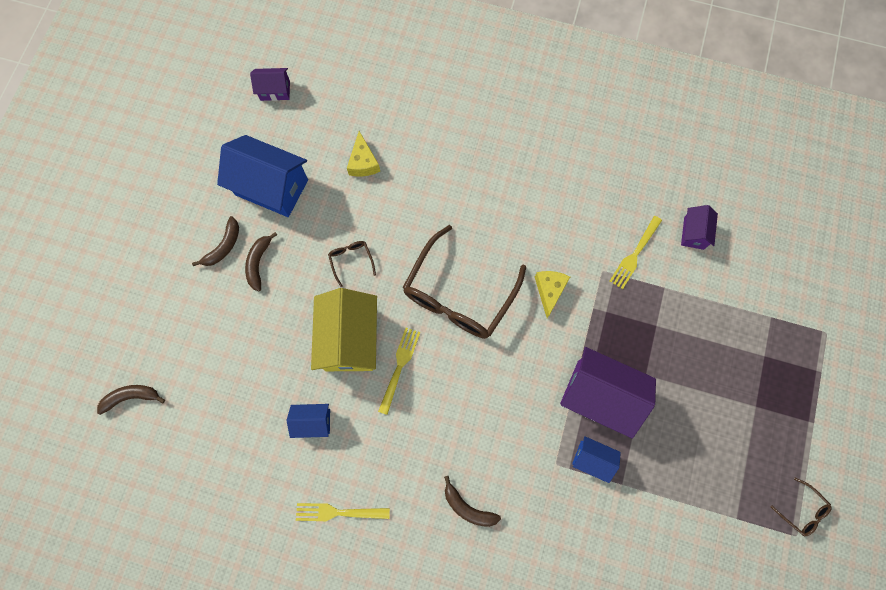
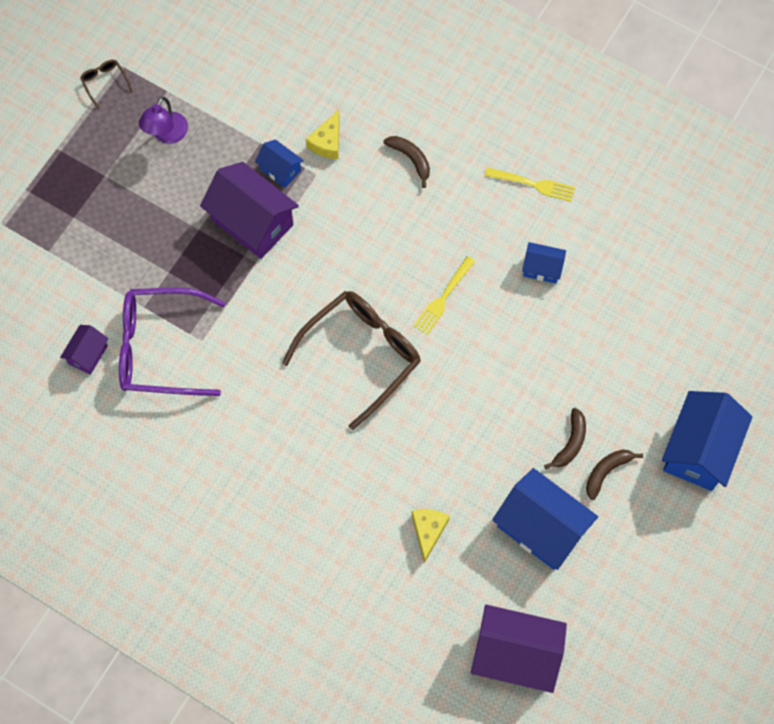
camera: 165 degrees left, 5 degrees down
(131, 397) = (723, 337): brown banana -> none
(145, 285) = (699, 450): none -> blue house
(275, 90) = (515, 655): purple house -> purple house, size x1.97
(349, 339) = (488, 338): yellow house -> none
(351, 261) = (468, 419): brown glasses -> none
(549, 290) = (265, 334): yellow cheese -> yellow cheese (327, 142)
(634, 254) = (160, 348): yellow fork -> purple glasses
(716, 467) = (166, 135): none -> purple lamp

